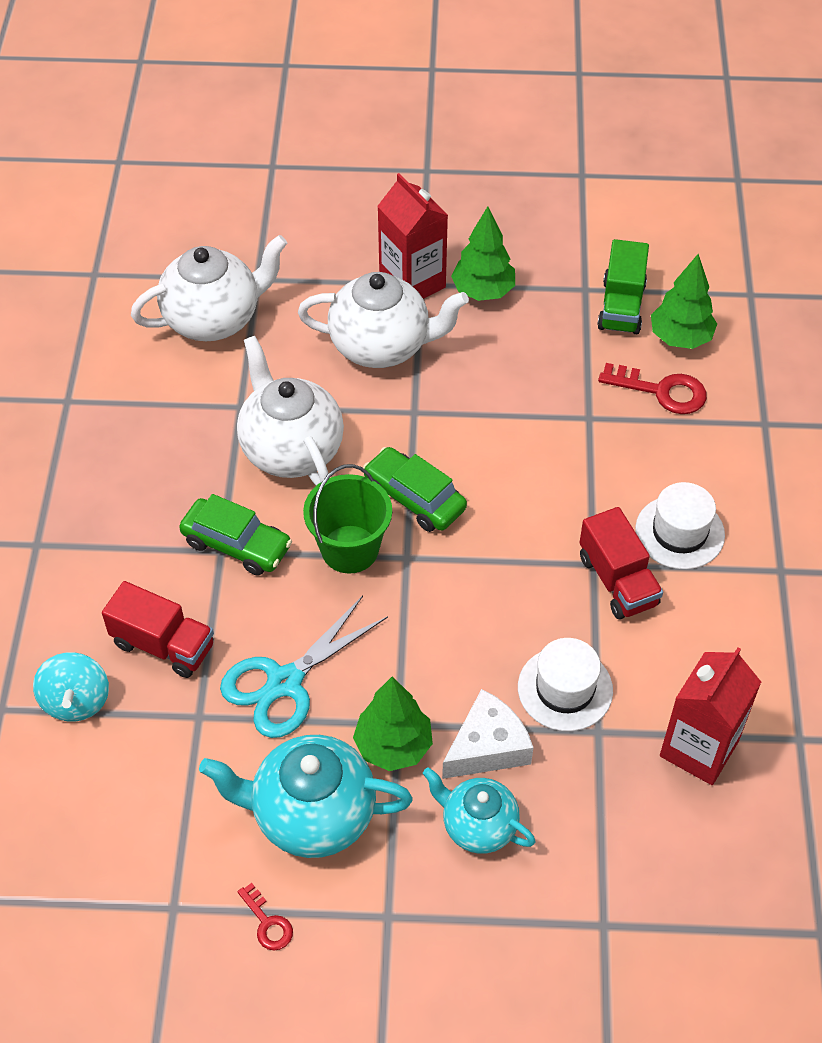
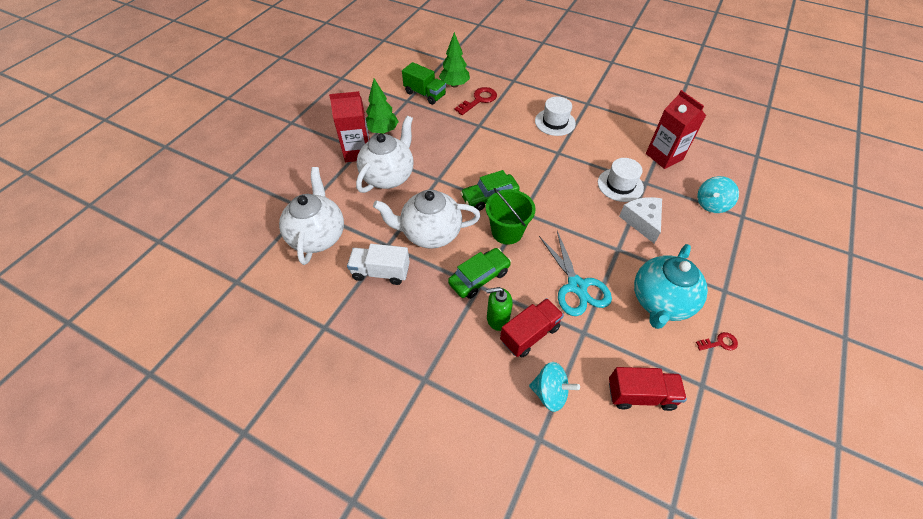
camera: 65 degrees left, 0 degrees up
(171, 594) = (497, 319): none -> green soap dispenser
(187, 420) = (381, 272): none -> white truck
(393, 746) = (630, 255): green tree -> none
(478, 826) = (683, 240): turquoise teapot -> none
(604, 861) = (711, 204): none -> turquoise spinning top
(617, 581) = (571, 149): red truck -> red truck (640, 394)

